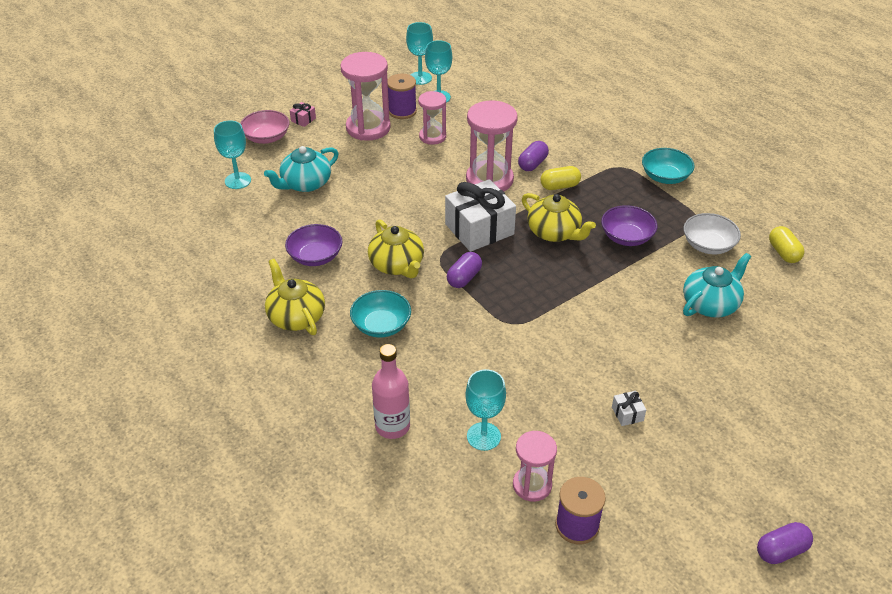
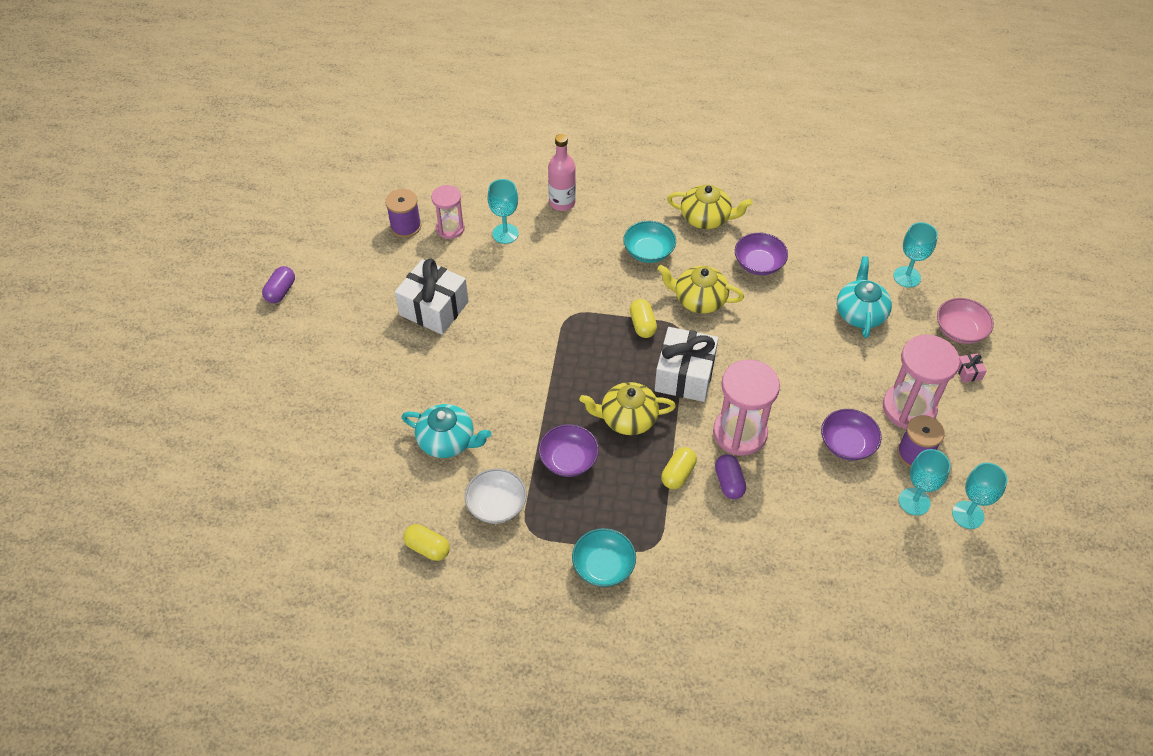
camera: 135 degrees right, 10 degrees up
(432, 136) = (847, 444): pink hourglass -> purple bowl
(464, 278) = (642, 325): purple capsule -> yellow capsule
(627, 414) = (434, 308): white gift -> white gift, size x2.47
(711, 304) = (447, 441): turquoise teapot -> turquoise teapot turned 75 degrees counterclockwise

